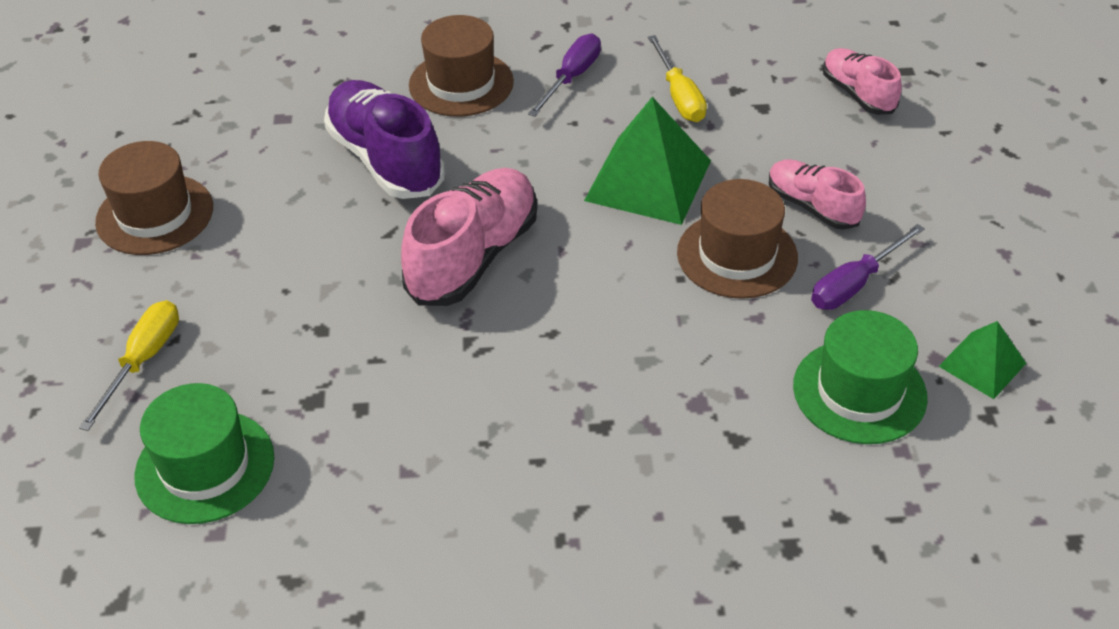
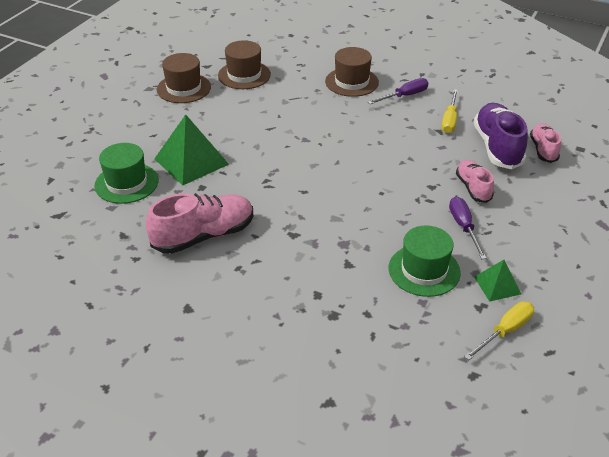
camera: 30 degrees right, 5 degrees down
(143, 360) = (136, 138): yellow screwdriver -> yellow screwdriver (505, 331)
(386, 159) = (293, 100): purple shoe -> purple shoe (497, 147)
(473, 256) = (297, 150): pink shoe -> pink shoe (204, 236)
(648, 180) = (402, 149): green pyramid -> green pyramid (191, 161)
(737, 255) = (417, 194): brown hat -> brown hat (244, 75)
(854, 284) = (463, 227): purple screwdriver -> purple screwdriver turned 90 degrees clockwise

